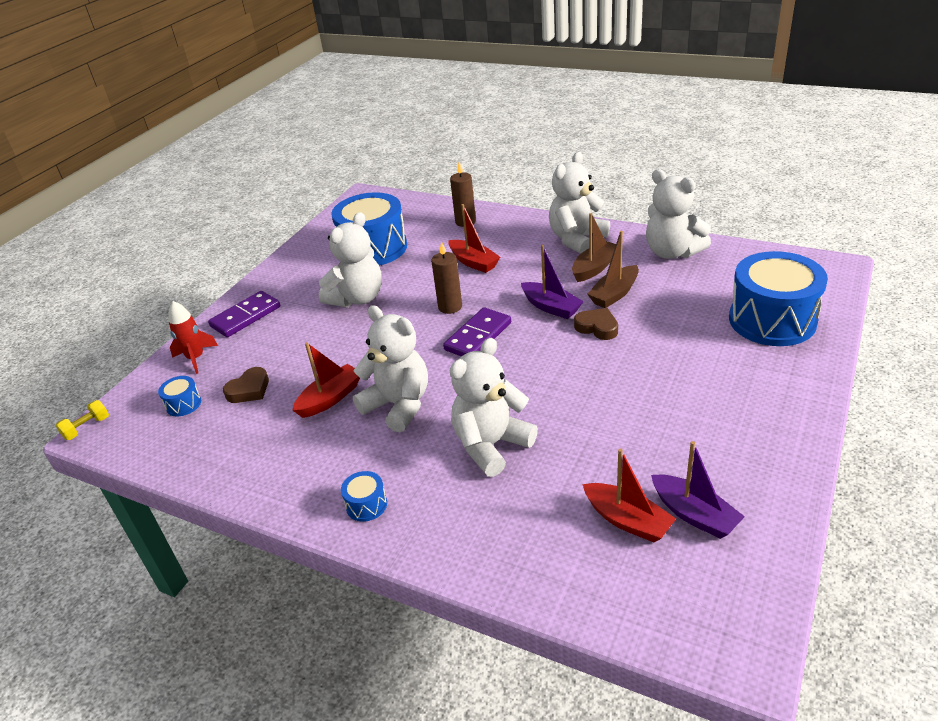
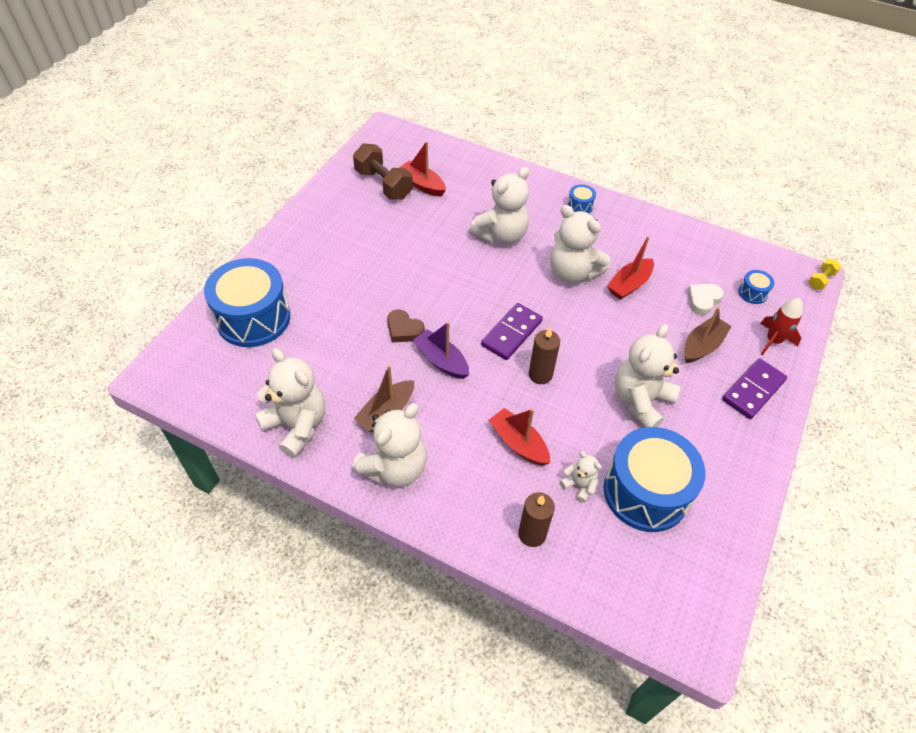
camera: 175 degrees right, 15 degrees up
(249, 390) = (702, 300): brown heart -> white heart
(426, 246) = (579, 485): none -> white teddy bear
(614, 294) = (377, 369): brown boat -> brown boat (702, 346)
(694, 514) = (383, 184): purple boat -> brown dumbbell

